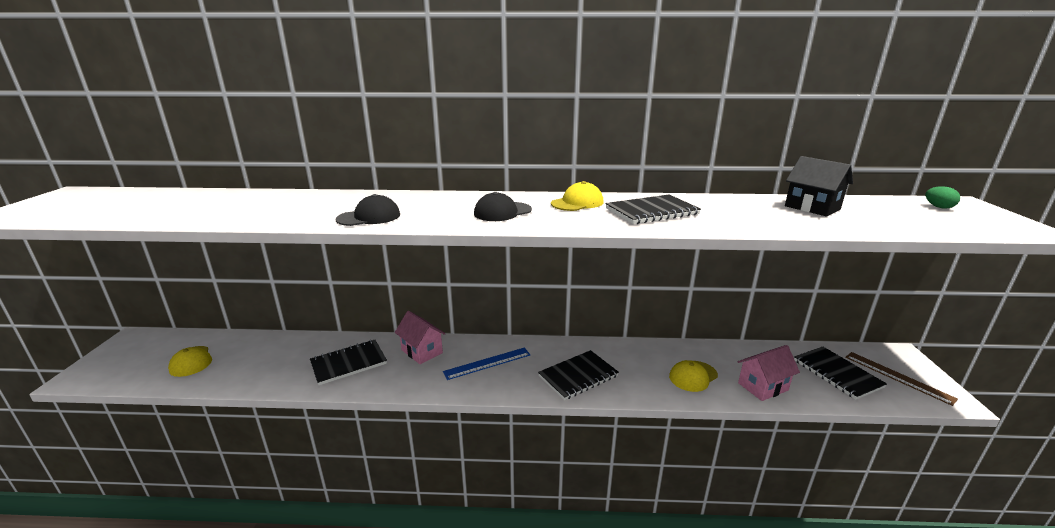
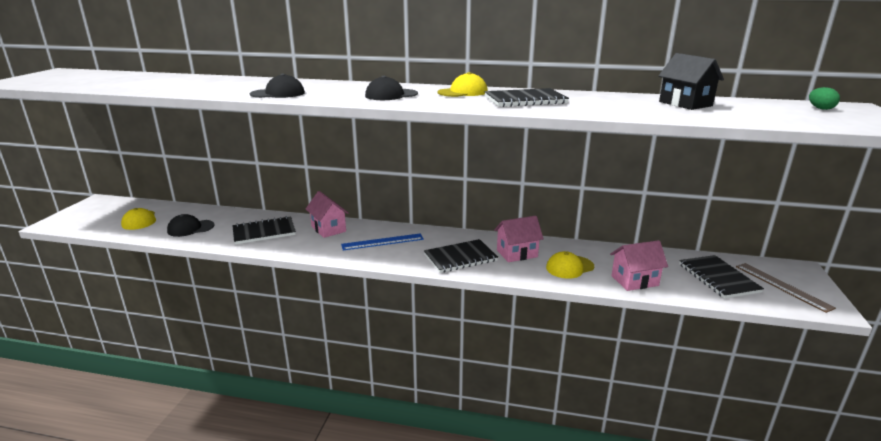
camera: 10 degrees right, 0 degrees up
(258, 367) = (190, 228): none -> black cap
(633, 364) = (517, 253): none -> pink house

